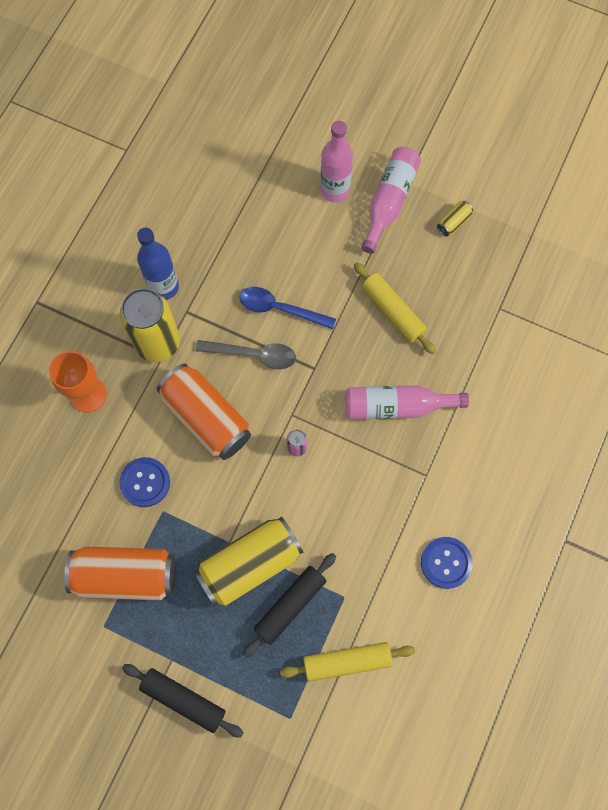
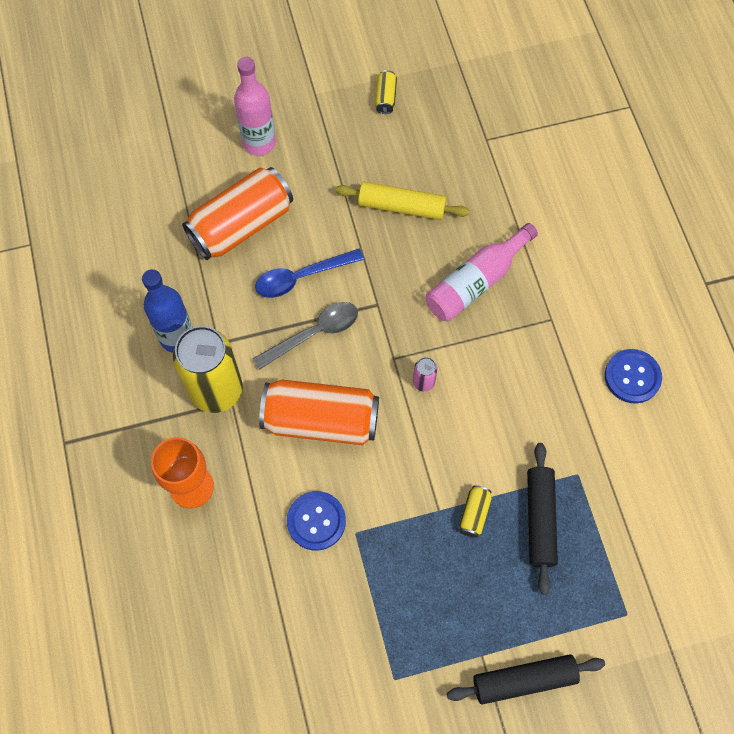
camera: 40 degrees left, 5 degrees down
(125, 575) = (373, 617): orange can -> orange can (241, 225)
(250, 564) = (474, 514): yellow can -> yellow can, size x0.41
(347, 661) = (629, 526): yellow rolling pin -> none
(389, 202) = (316, 119): pink bottle -> none

